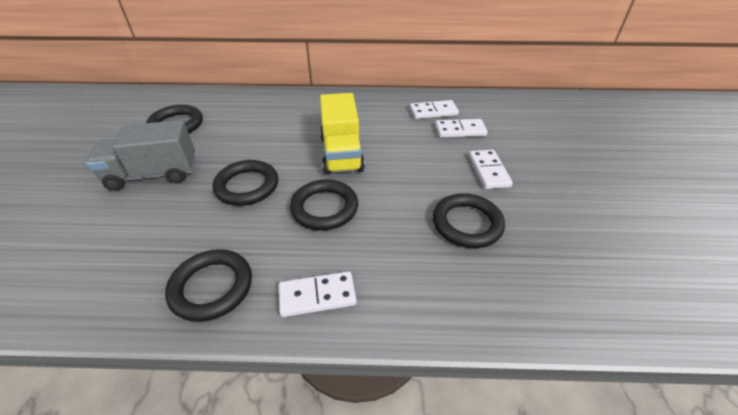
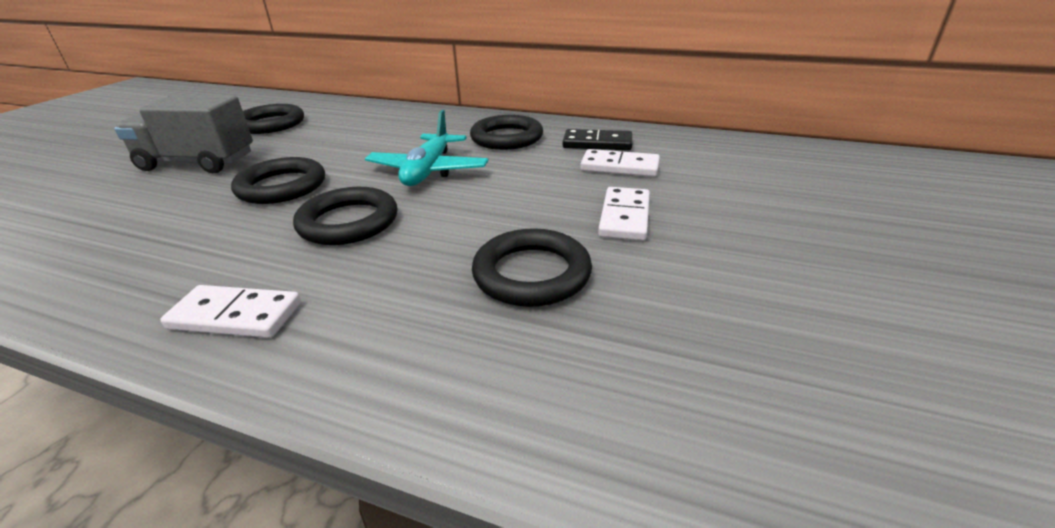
camera: 20 degrees right, 10 degrees down
(211, 287) = (128, 278): black ring -> black ring (506, 138)
(341, 153) = (428, 171): yellow truck -> turquoise plane
(433, 111) = (597, 143): white domino -> black domino

